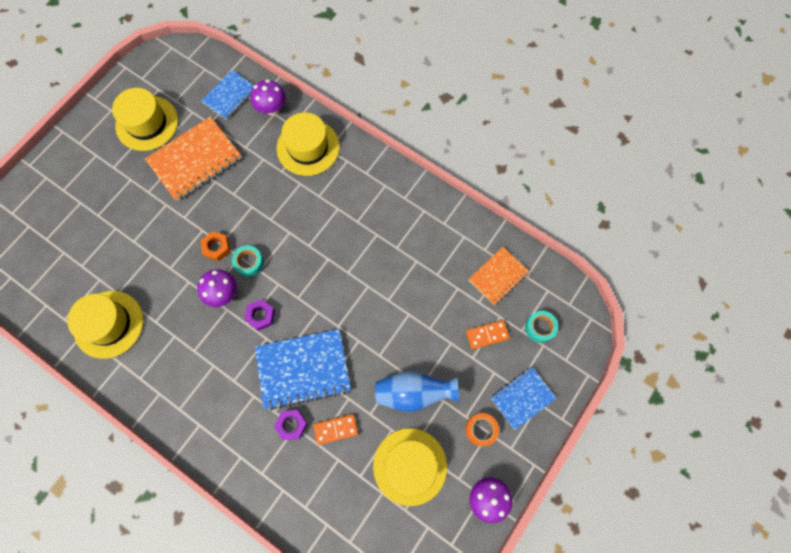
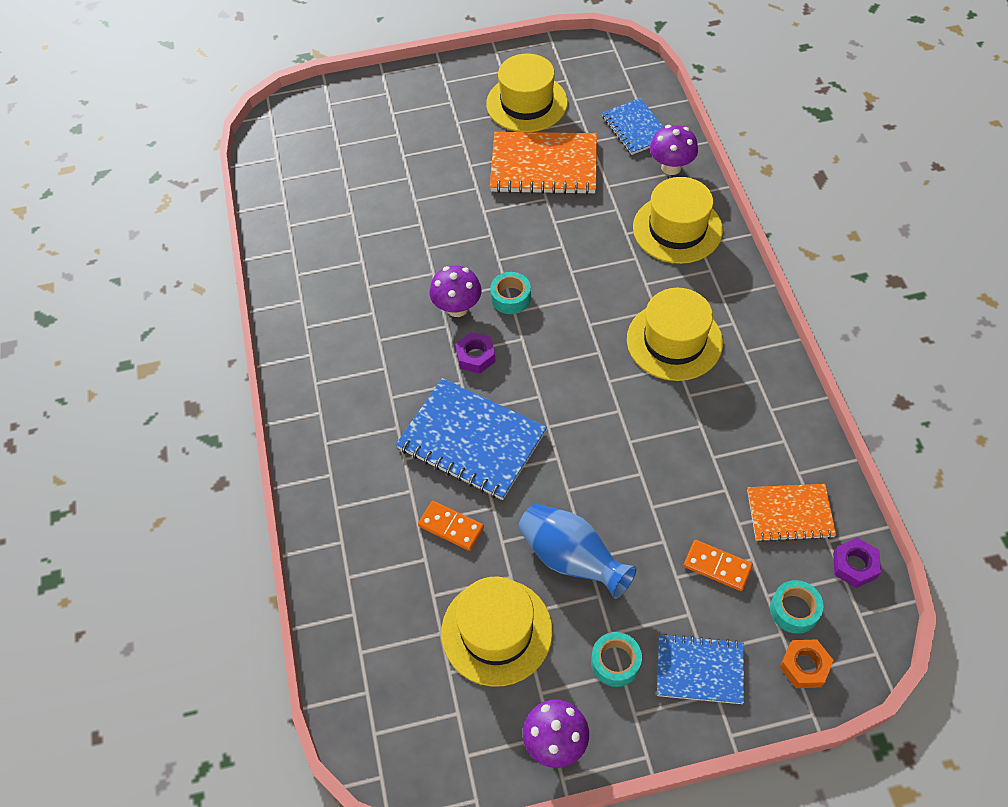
camera: 45 degrees right, 15 degrees down
(108, 324) = (323, 258): yellow hat -> yellow hat (674, 341)
(217, 247) = (490, 261): orange nut -> orange nut (804, 666)
(229, 96) = (635, 128): blue notebook -> blue notebook turned 75 degrees clockwise
(291, 425) = (409, 485): purple nut -> purple nut (854, 565)
(481, 429) = (615, 662): orange tape -> turquoise tape

